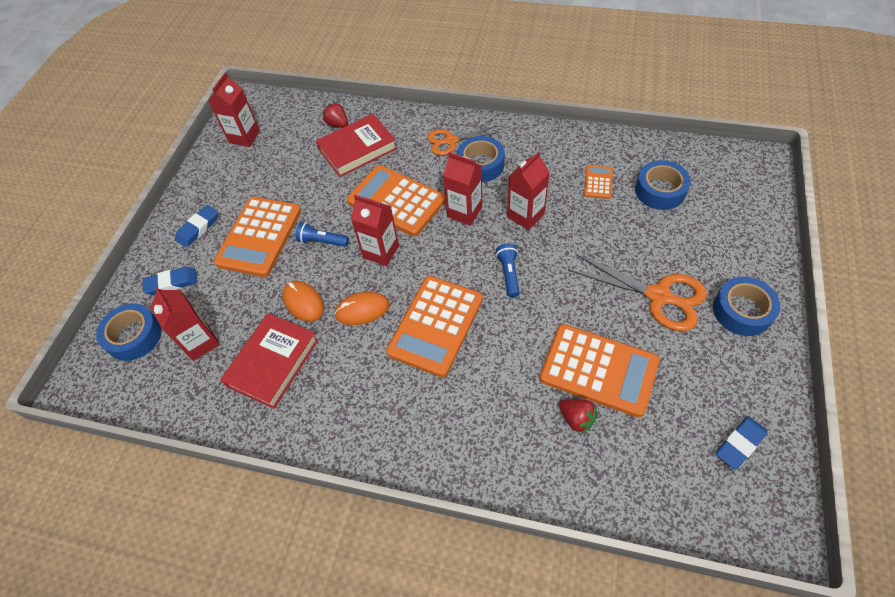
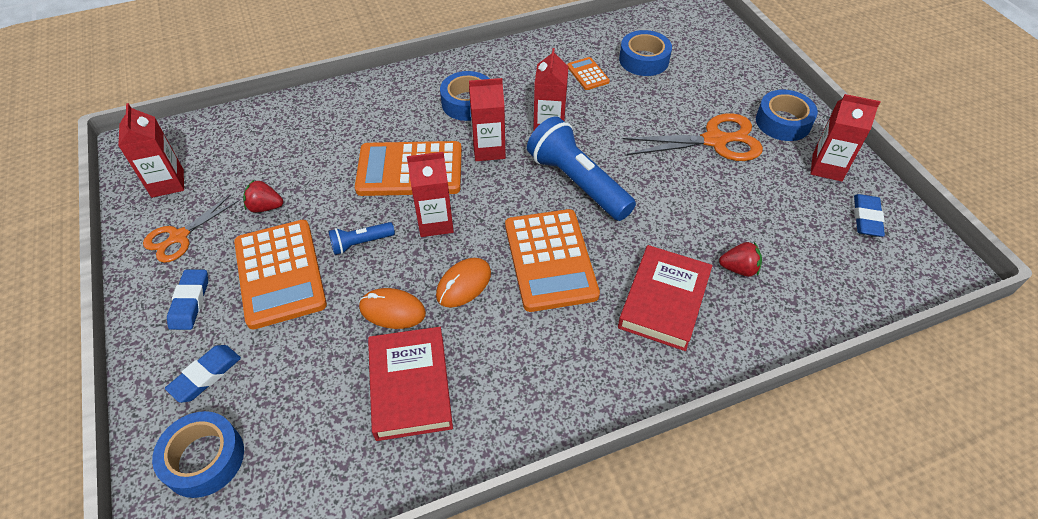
camera: 40 degrees left, 5 degrees down
(200, 342) = (302, 416): red carton -> red carton (827, 167)
(338, 124) = (278, 126): red strawberry -> red strawberry (265, 207)
(357, 149) = (323, 140): red book -> red book (664, 301)
(451, 141) = (419, 94): orange scissors -> orange scissors (179, 237)
(509, 274) = (578, 182): blue flashlight -> blue flashlight, size x2.07
(598, 370) = (721, 221): orange calculator -> none

